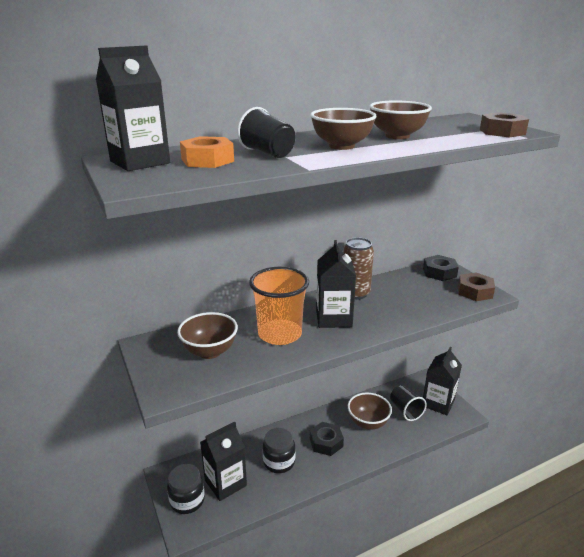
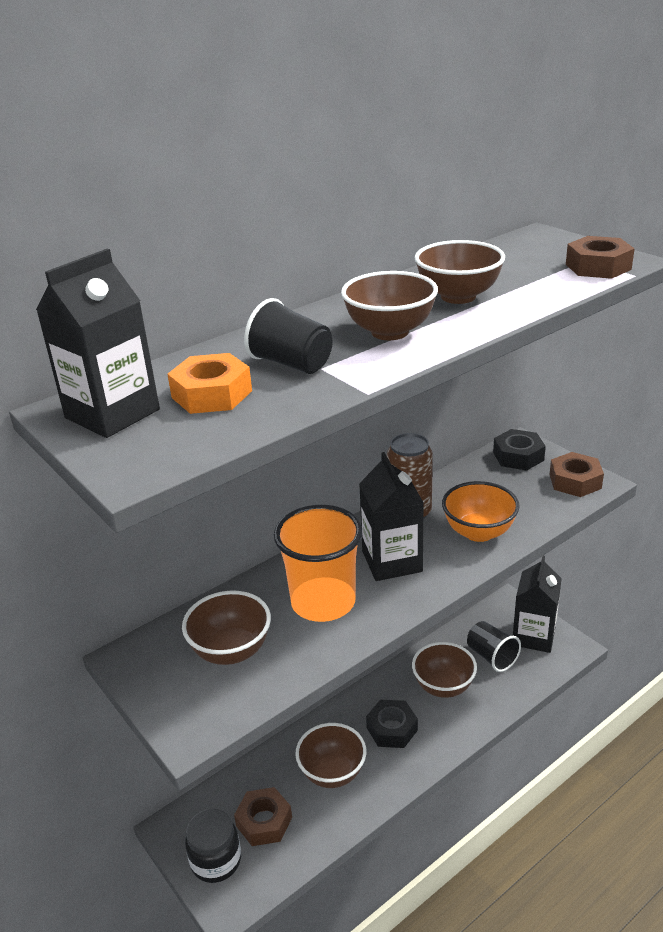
camera: 10 degrees left, 5 degrees up
(225, 483) = (264, 821): black carton -> brown nut
(279, 462) = (332, 773): black jar -> brown bowl
(398, 311) = (478, 532): none -> orange bowl

